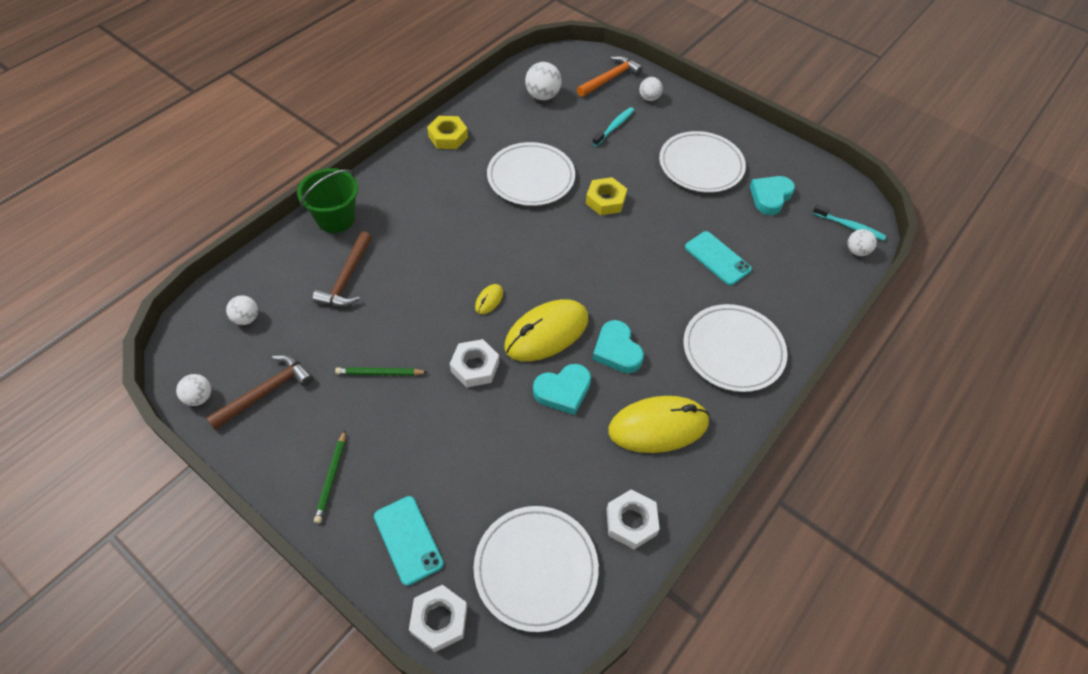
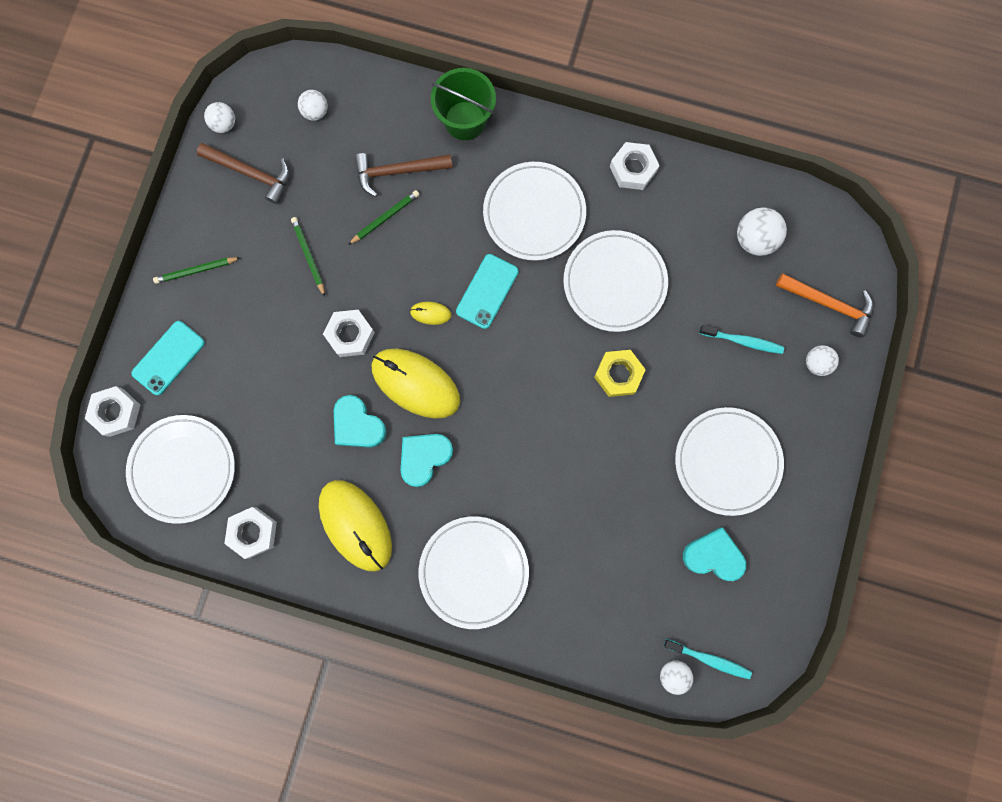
camera: 70 degrees right, 25 degrees up
(382, 302) = (385, 218): none -> green pencil
(445, 203) = (534, 213): none -> white plate
(448, 137) = (633, 169): yellow nut -> white nut
(717, 258) = (589, 521): turquoise phone -> turquoise phone (487, 291)
(850, 226) = (709, 659): turquoise toothbrush -> turquoise toothbrush turned 75 degrees counterclockwise

